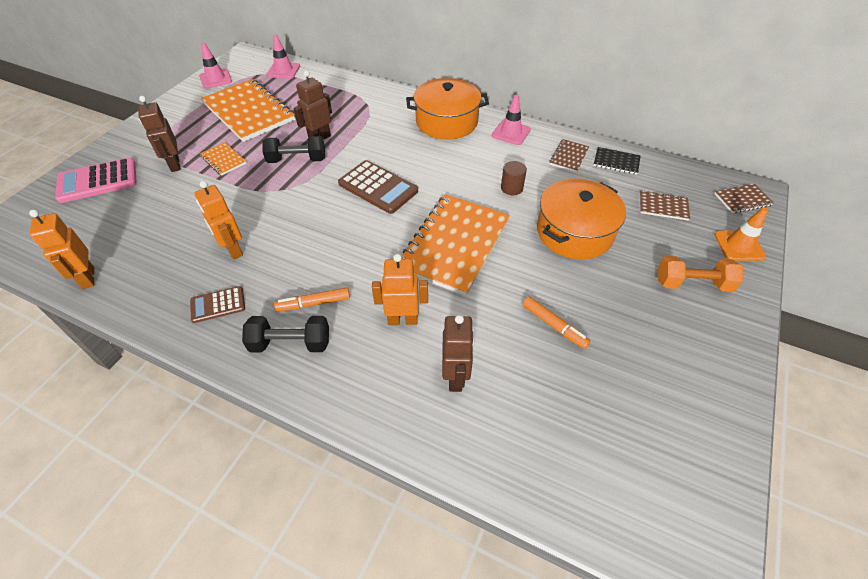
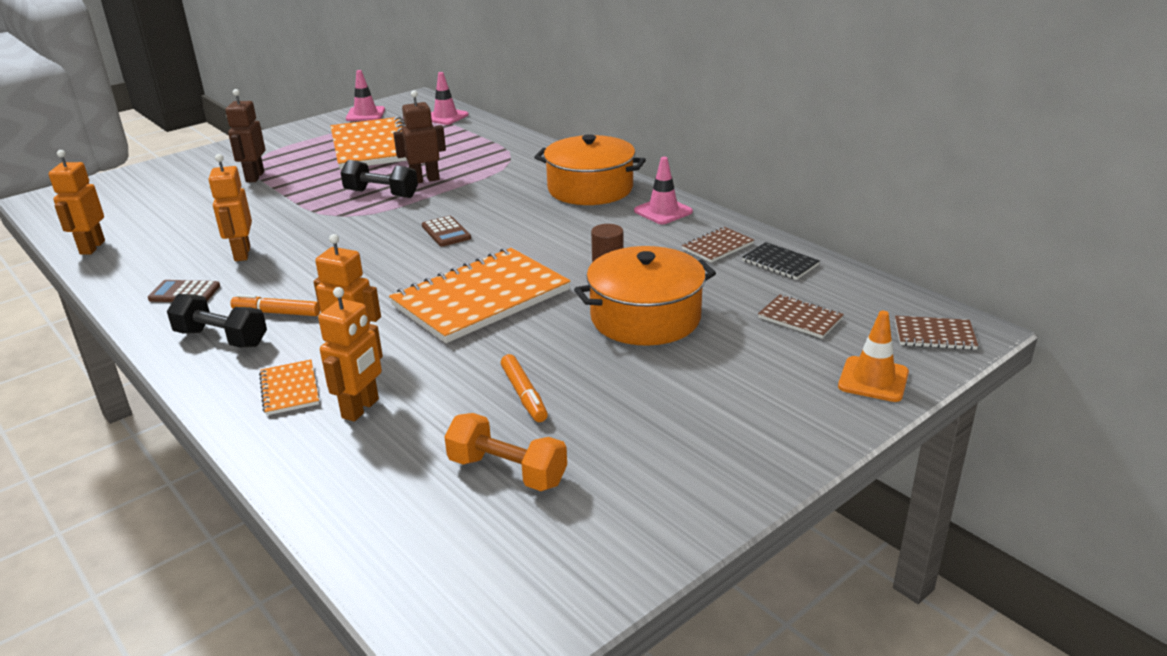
camera: 25 degrees right, 20 degrees down
(98, 181) = (171, 177): pink calculator -> none
(223, 160) = (306, 181): orange notebook -> orange notebook (290, 389)
(378, 187) = (446, 232): brown calculator -> brown calculator, size x0.58
(455, 377) = (361, 409): brown robot -> orange robot
(692, 284) = (757, 401): orange dumbbell -> orange dumbbell (507, 471)

